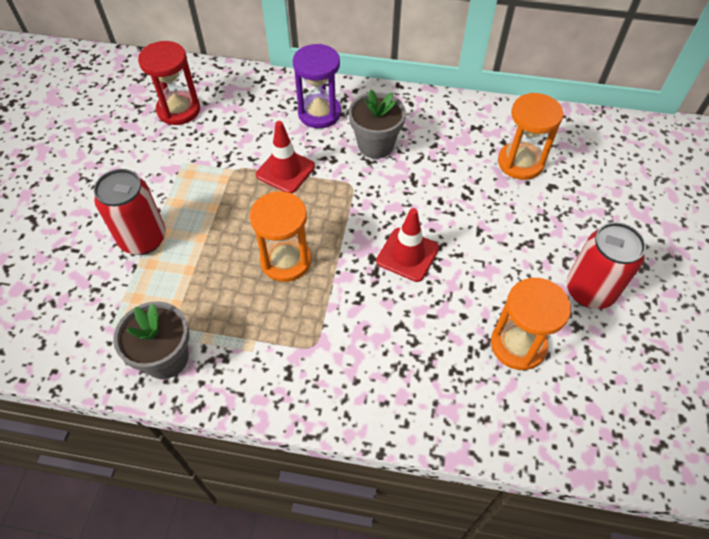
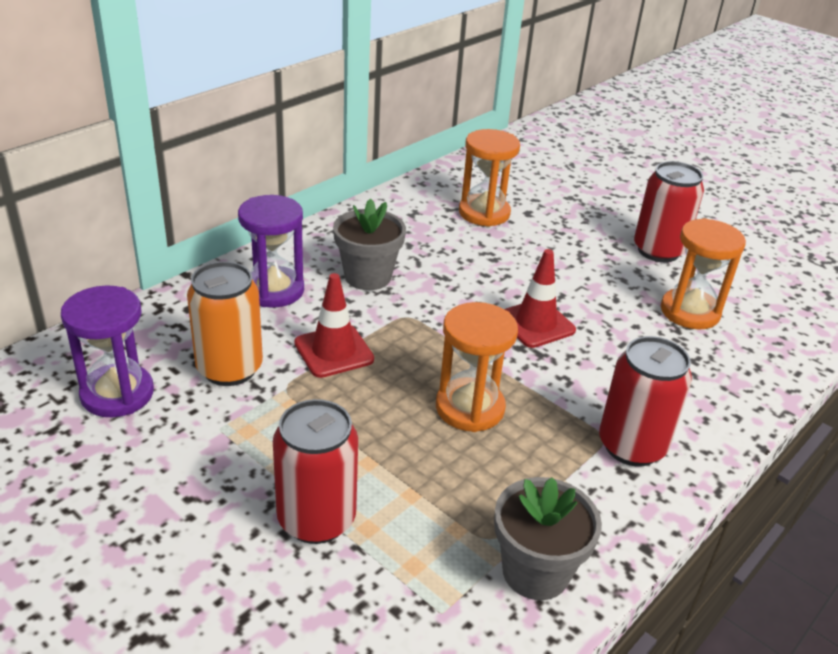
camera: 60 degrees left, 20 degrees down
(179, 110) = (117, 394): red hourglass -> purple hourglass
(232, 137) = (229, 369): none -> orange can
(316, 365) = (631, 446): none -> red can

